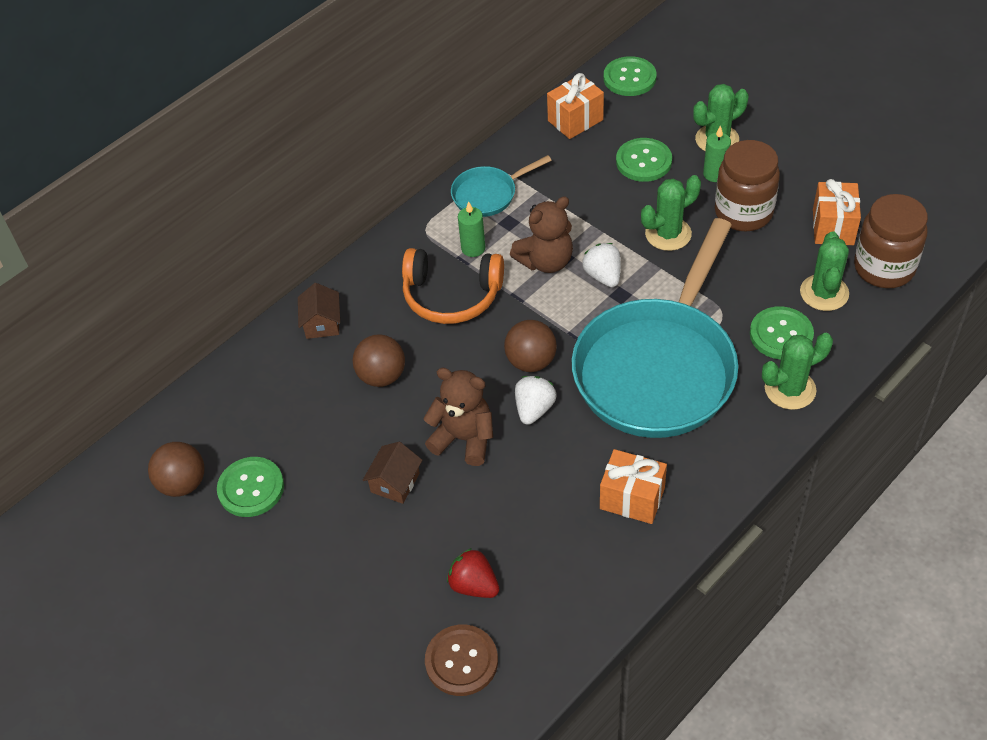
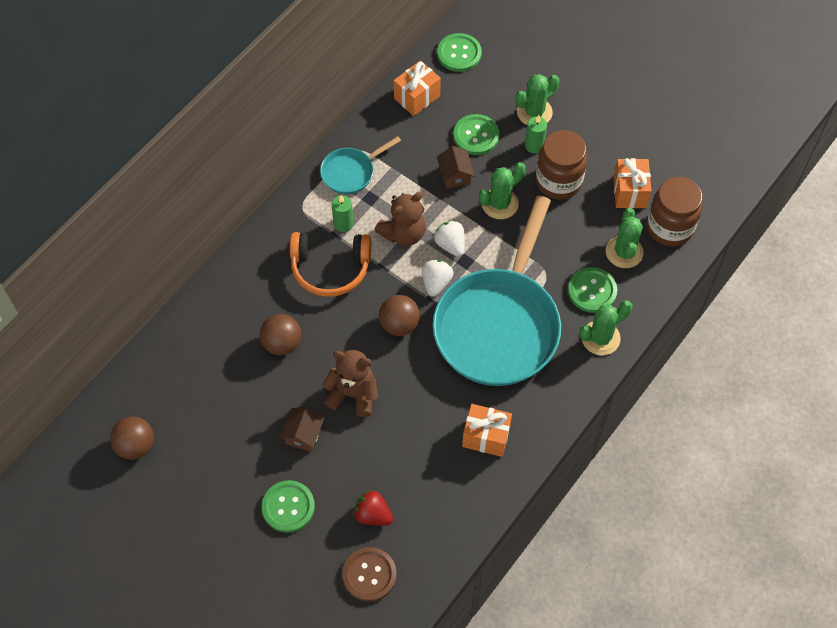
camera: 10 degrees left, 10 degrees up
(251, 488) = (191, 446): green button -> green button (288, 507)
(322, 323) = (228, 298): brown house -> brown house (455, 175)
(534, 409) = (405, 366): white strawberry -> white strawberry (436, 283)

